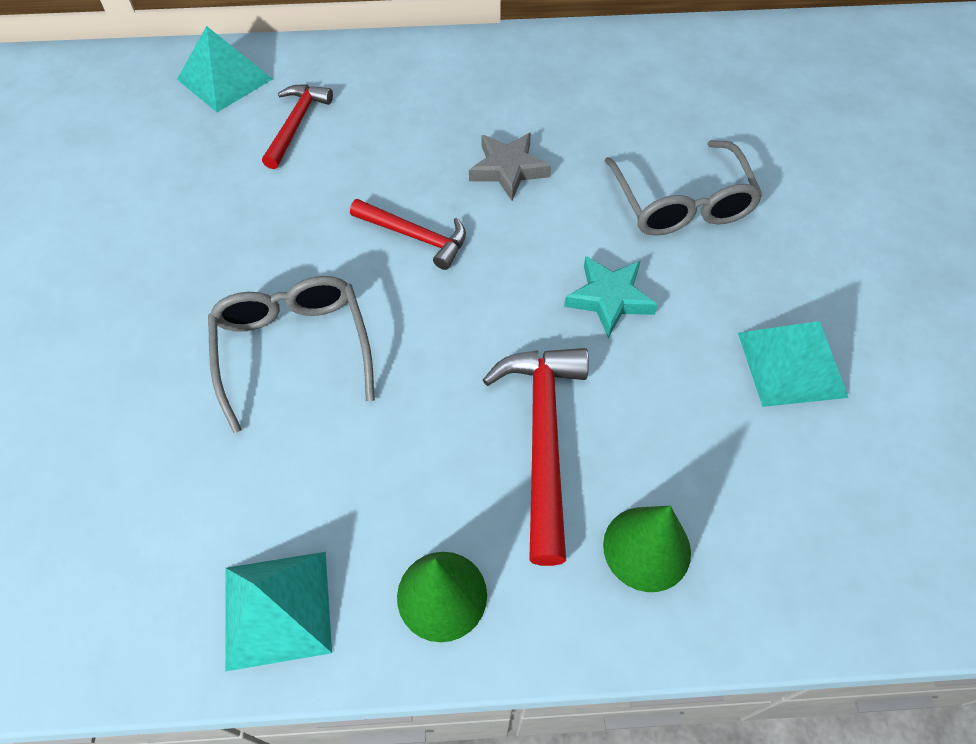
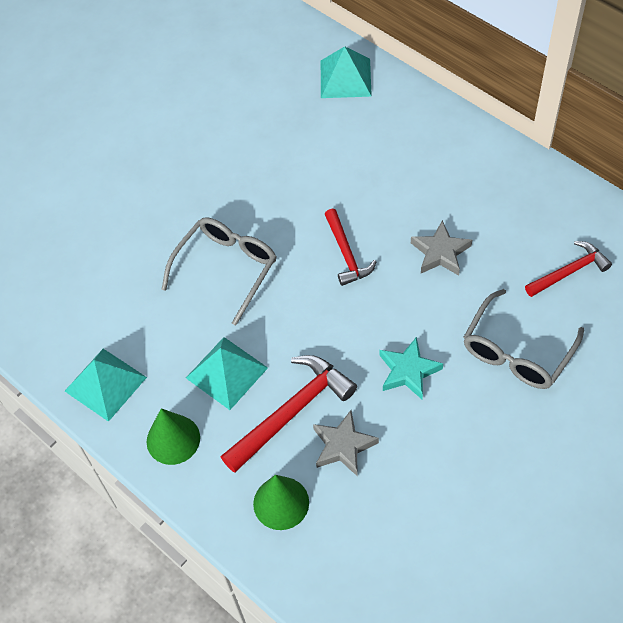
camera: 50 degrees right, 0 degrees up
(296, 124) = (354, 136): red hammer -> red hammer (569, 271)
(636, 426) = (343, 446): none -> grey star
(792, 364) = (463, 488): turquoise pyramid -> turquoise pyramid (226, 373)

